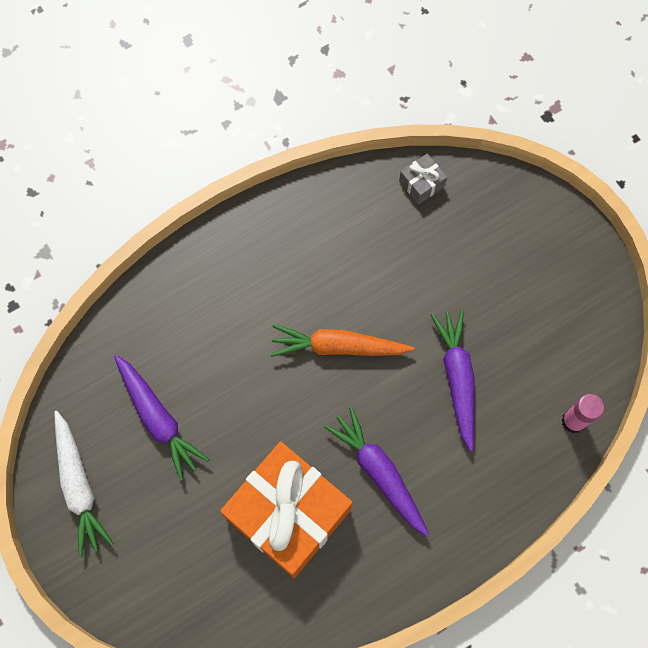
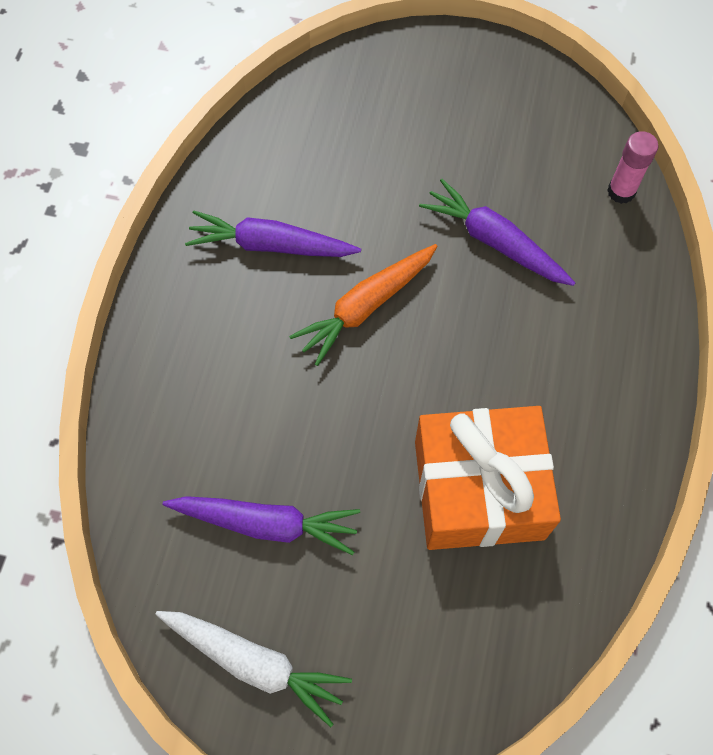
camera: 45 degrees left, 5 degrees down
(379, 472) = (516, 378): purple carrot -> purple carrot (270, 245)
(421, 183) = (291, 113): grey gift -> none

